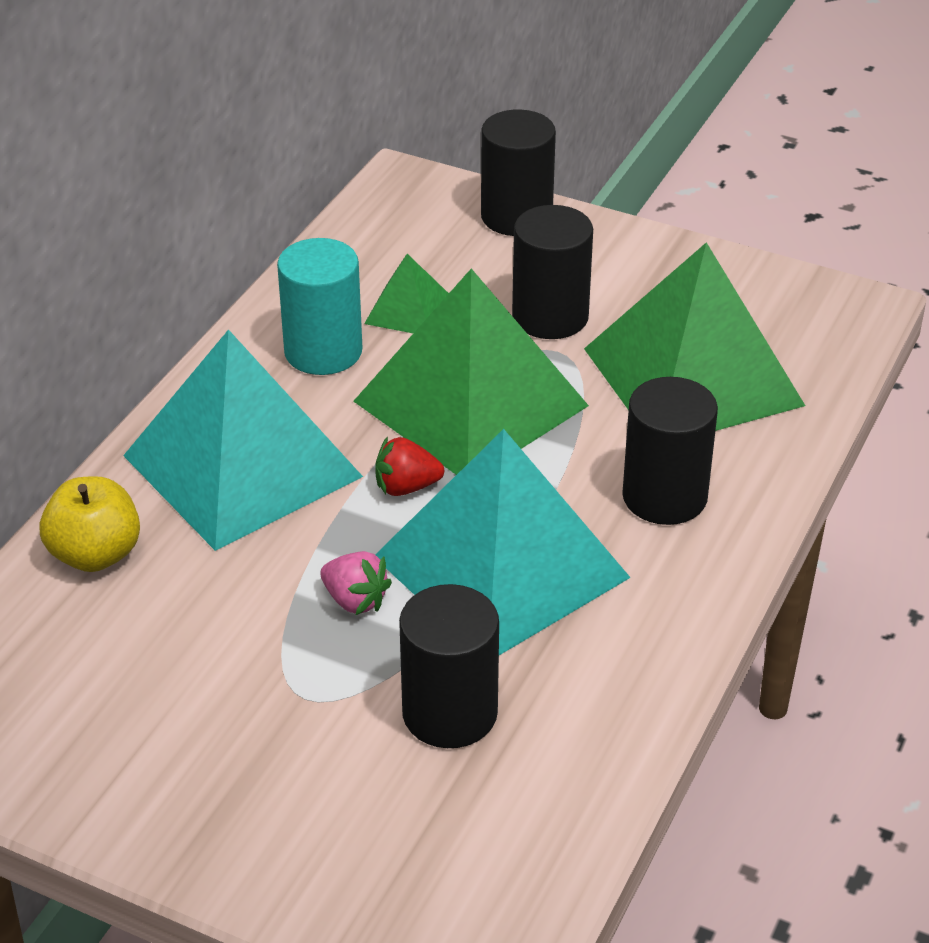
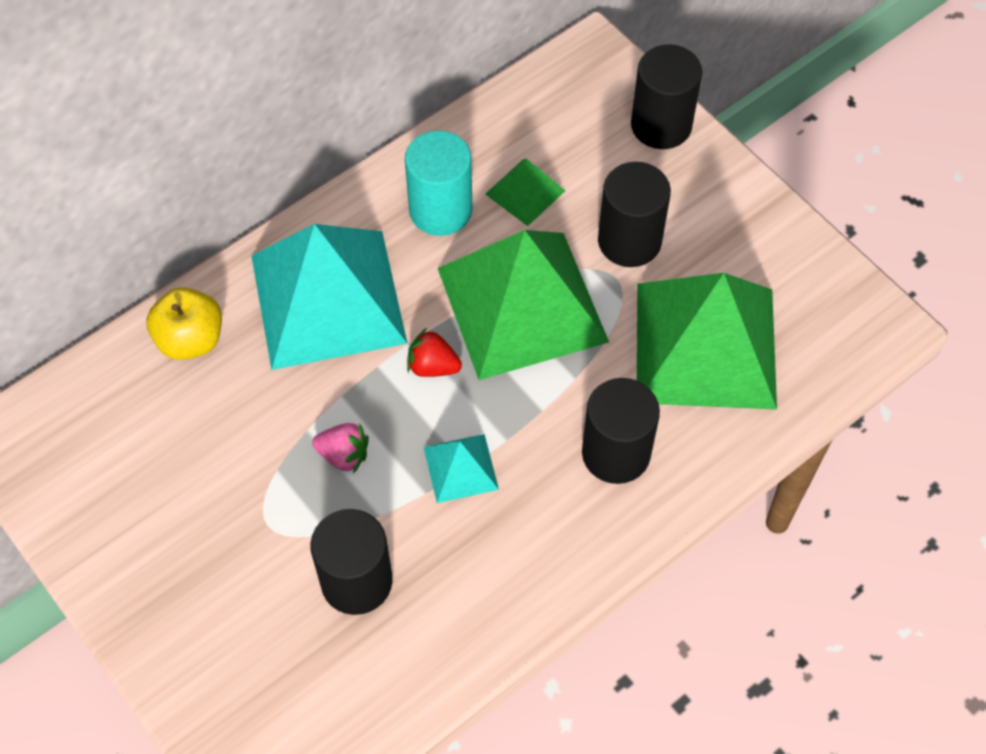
camera: 25 degrees right, 20 degrees up
(355, 600) = (343, 455): pink strawberry -> pink strawberry turned 45 degrees counterclockwise
(501, 566) = (461, 468): turquoise pyramid -> turquoise pyramid, size x0.44

